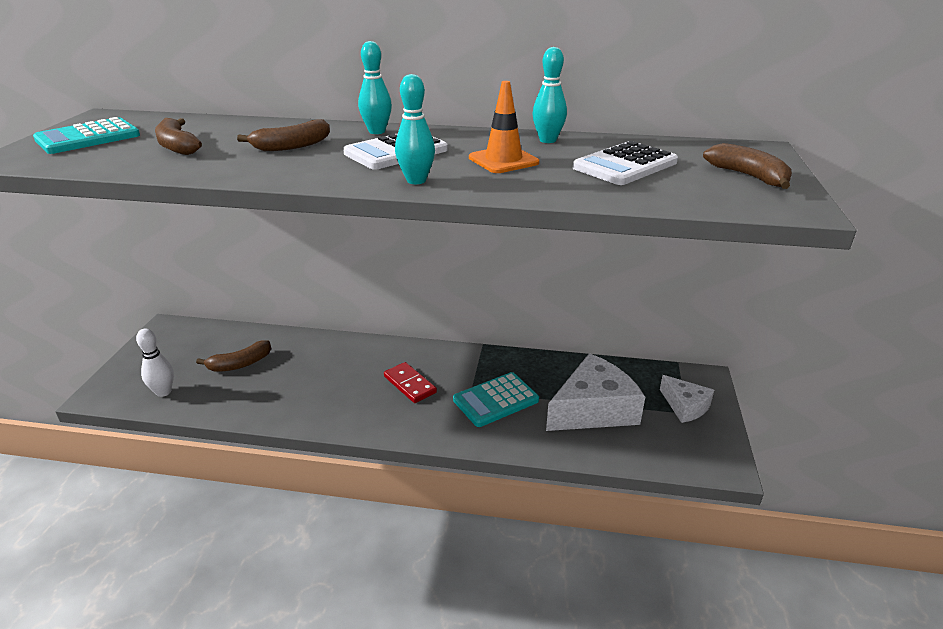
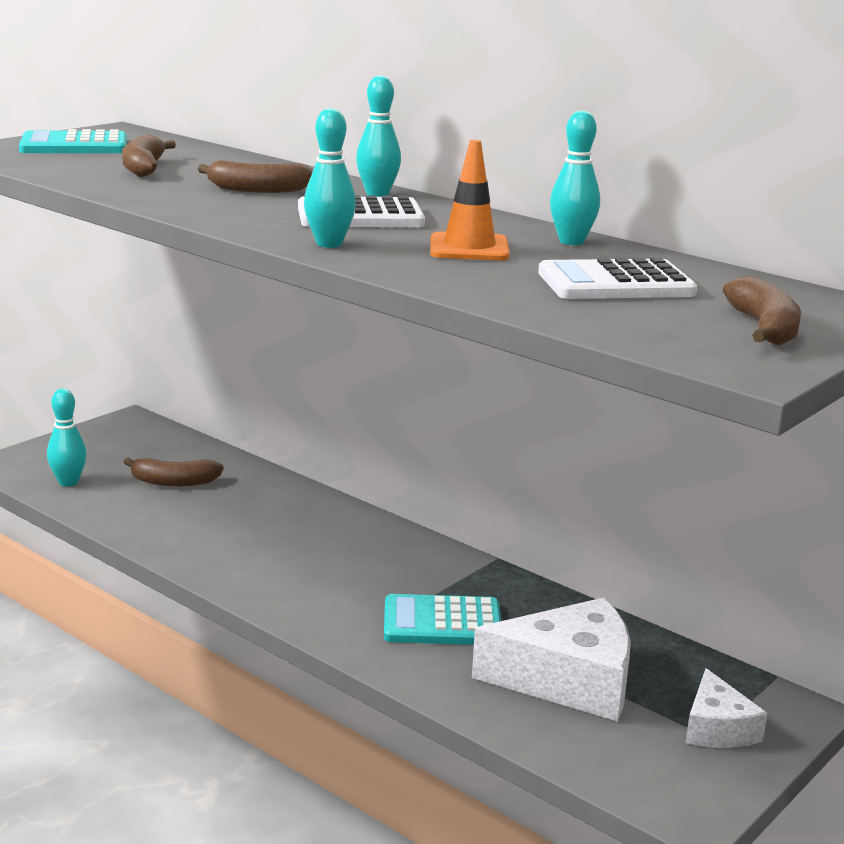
camera: 30 degrees right, 10 degrees down
(163, 392) = (68, 482): white bowling pin -> turquoise bowling pin
(410, 384) = (349, 568): red domino -> none

